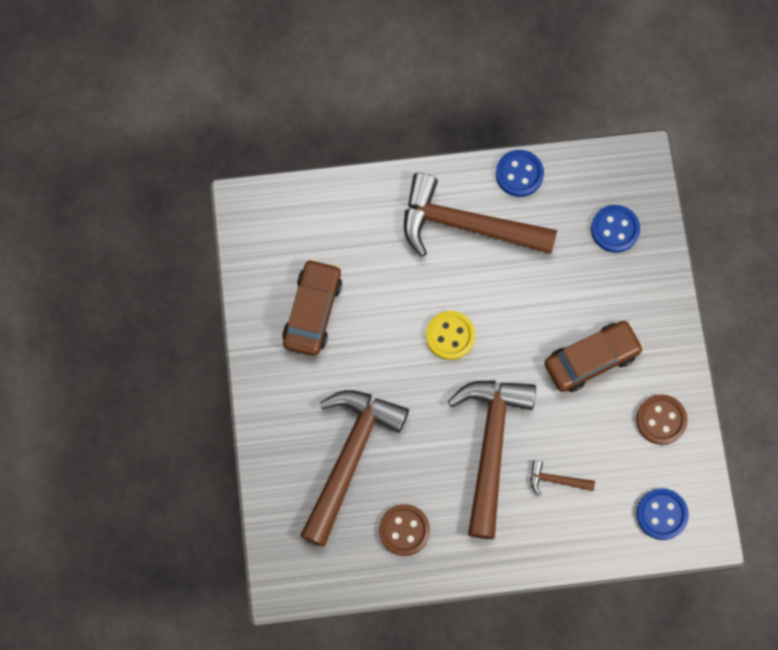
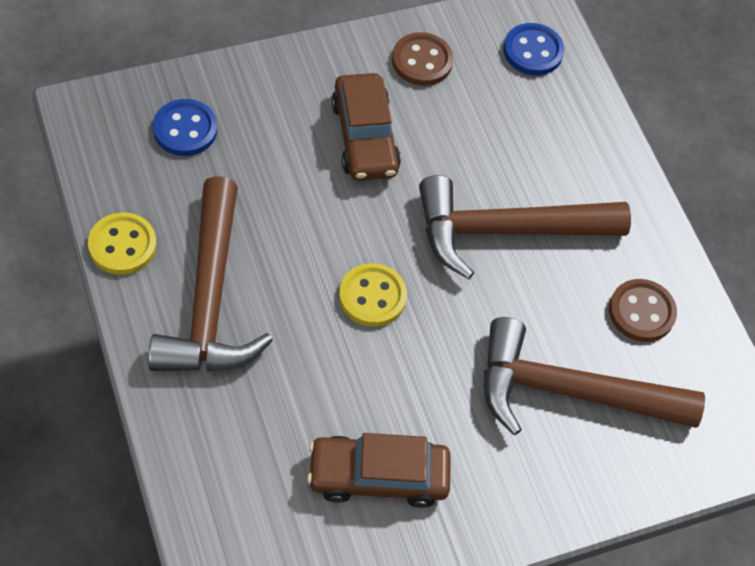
camera: 110 degrees left, 15 degrees down
(519, 174) = (122, 245): blue button -> yellow button
(556, 480) = (526, 157): brown hammer -> none
(591, 359) = (364, 137): brown car -> brown car turned 150 degrees counterclockwise

